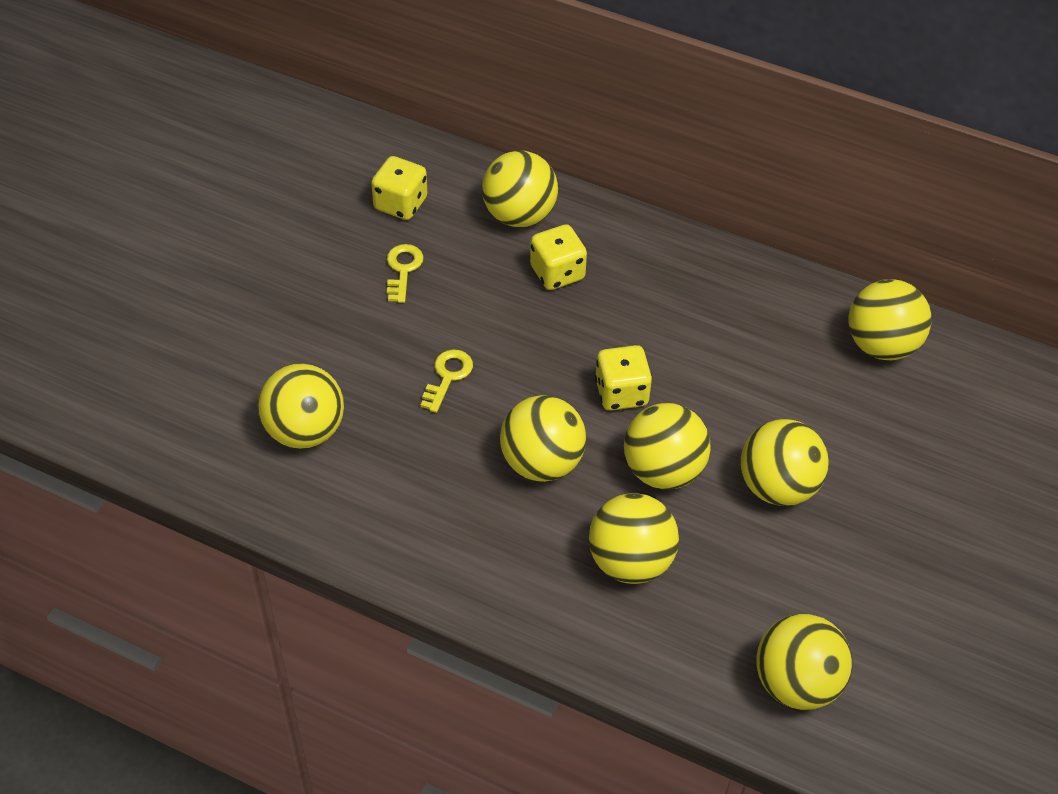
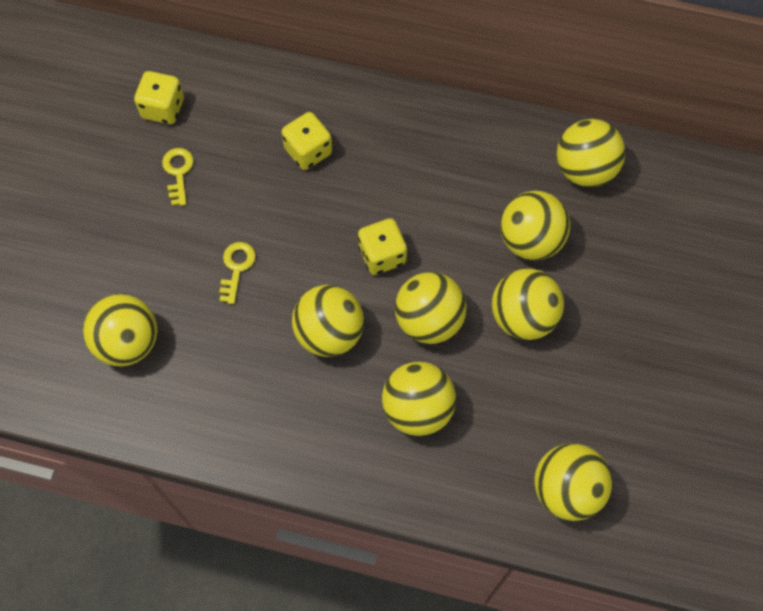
camera: 10 degrees left, 15 degrees up
(519, 215) = (266, 101): yellow ball -> yellow ball (530, 240)

